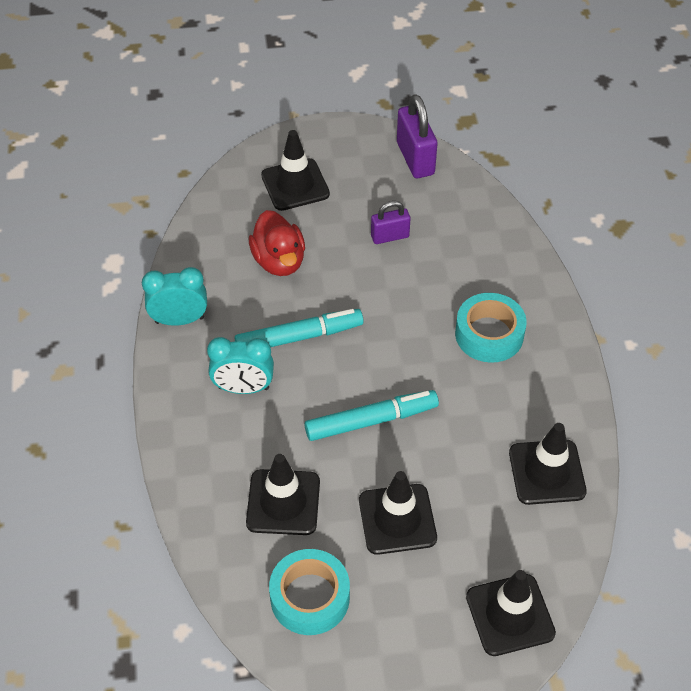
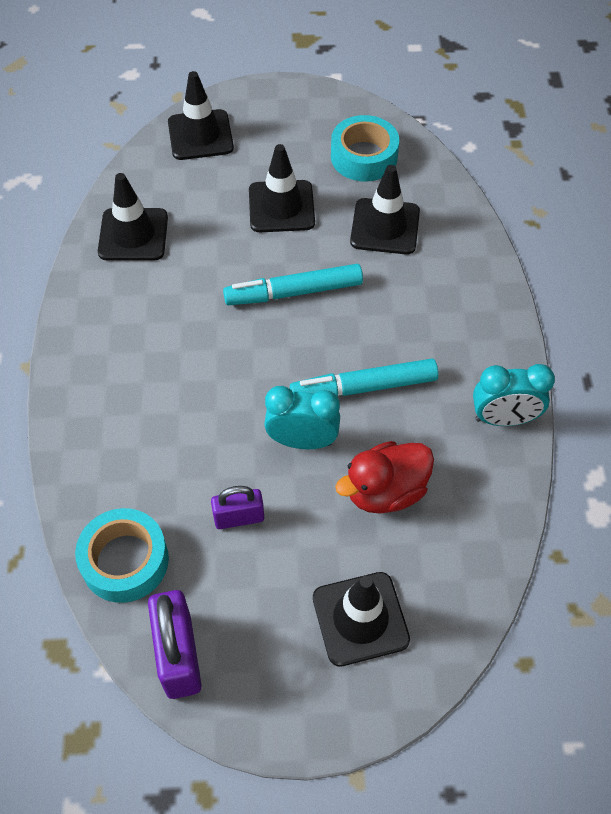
camera: 175 degrees left, 5 degrees up
(243, 388) = (425, 334): turquoise clock -> turquoise clock (302, 441)
(279, 261) = (385, 491): red duck -> red duck turned 105 degrees counterclockwise
(489, 334) = (148, 375): turquoise tape -> turquoise tape (125, 561)

